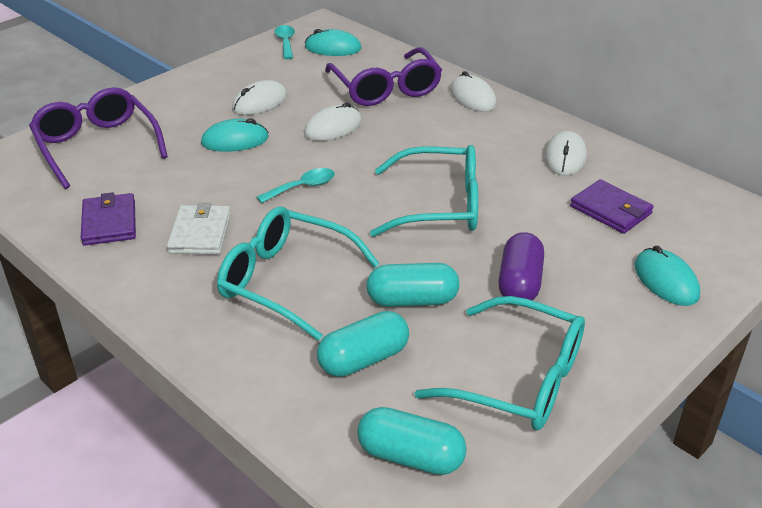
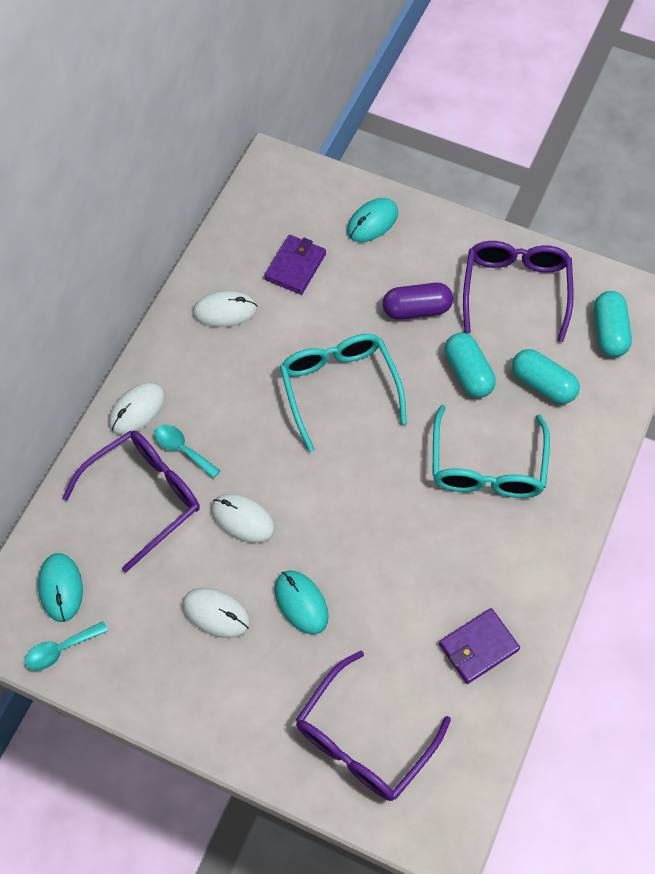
camera: 110 degrees left, 25 degrees up
(200, 233) = (458, 560): white wallet -> none
(302, 187) = (356, 506): turquoise spoon -> turquoise spoon (182, 449)
(519, 379) = (515, 290): turquoise glasses -> purple glasses

